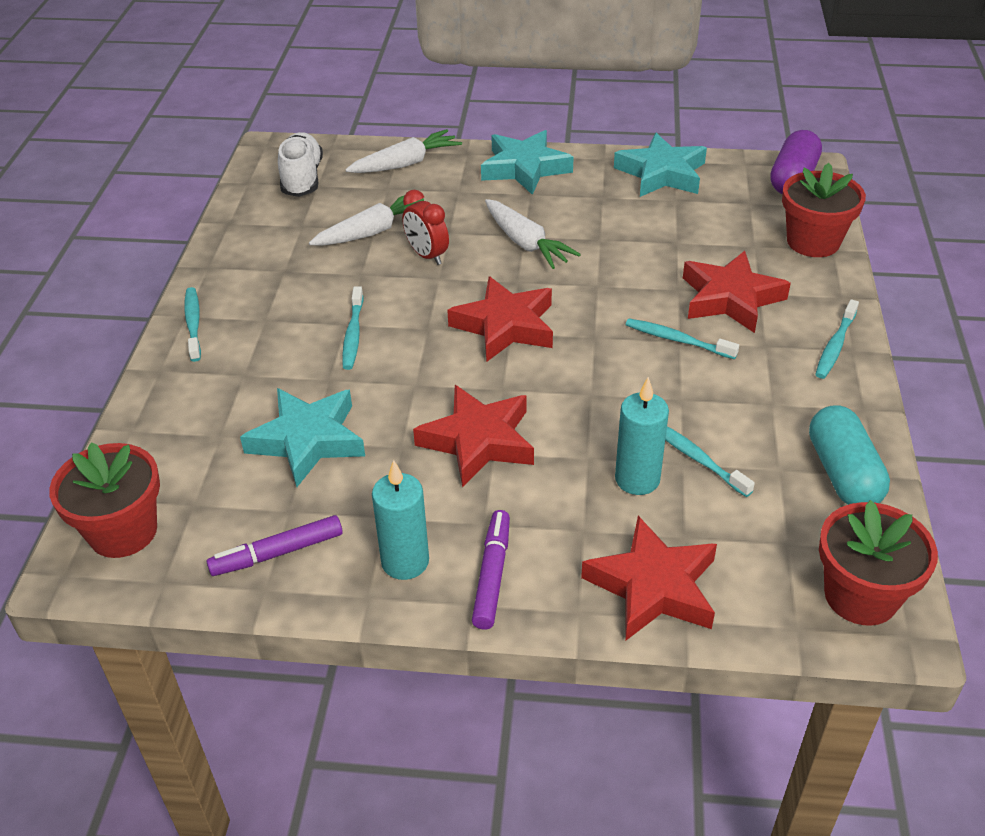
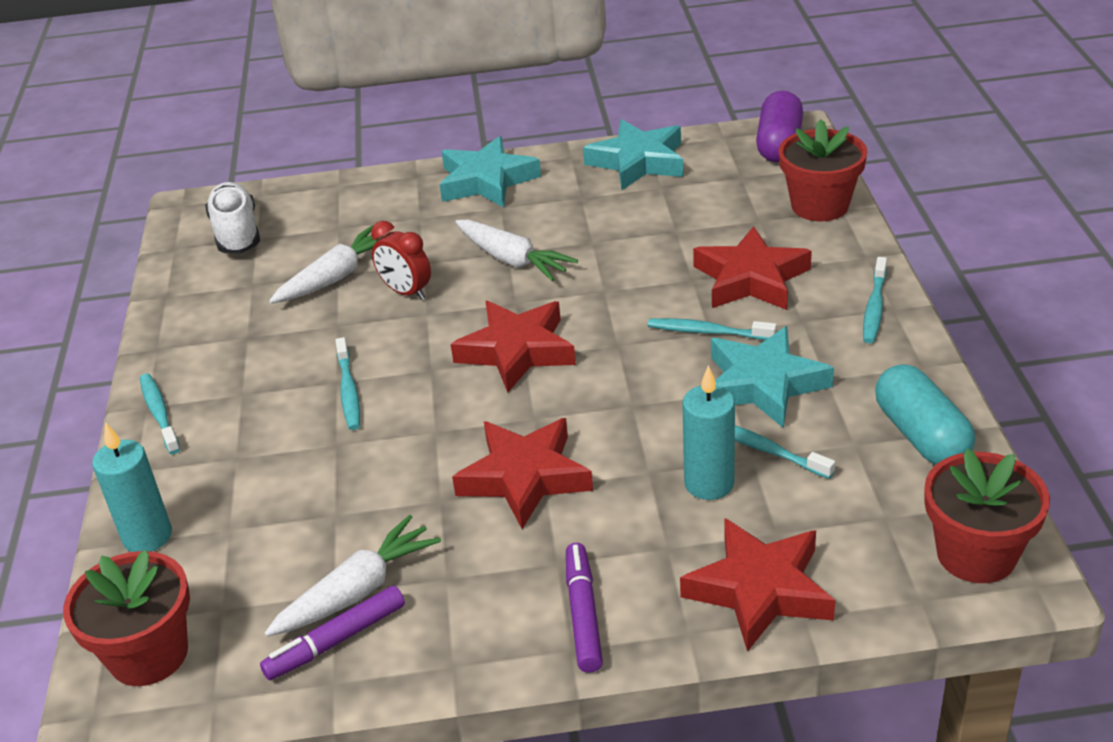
camera: 10 degrees left, 5 degrees down
(308, 440) = (333, 514): turquoise star -> turquoise star (763, 384)
(405, 164) = (351, 198): white carrot -> white carrot (357, 591)
(405, 562) = (483, 620): turquoise candle -> turquoise candle (147, 536)

